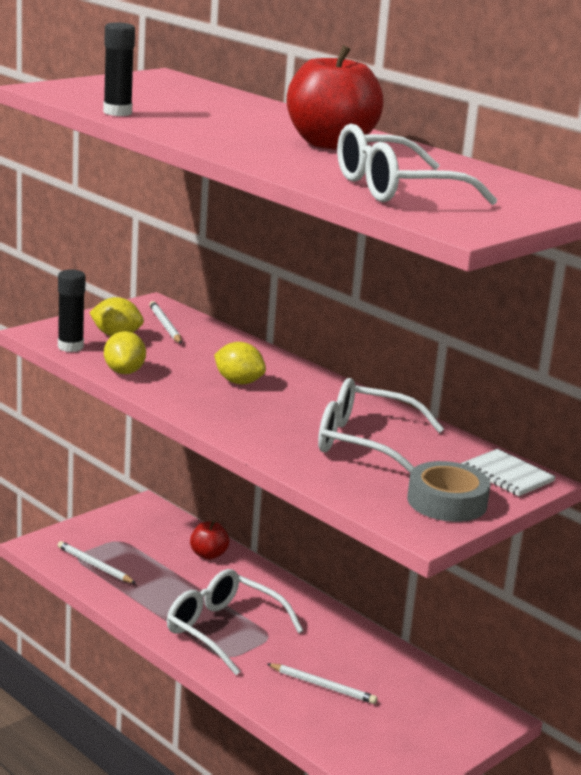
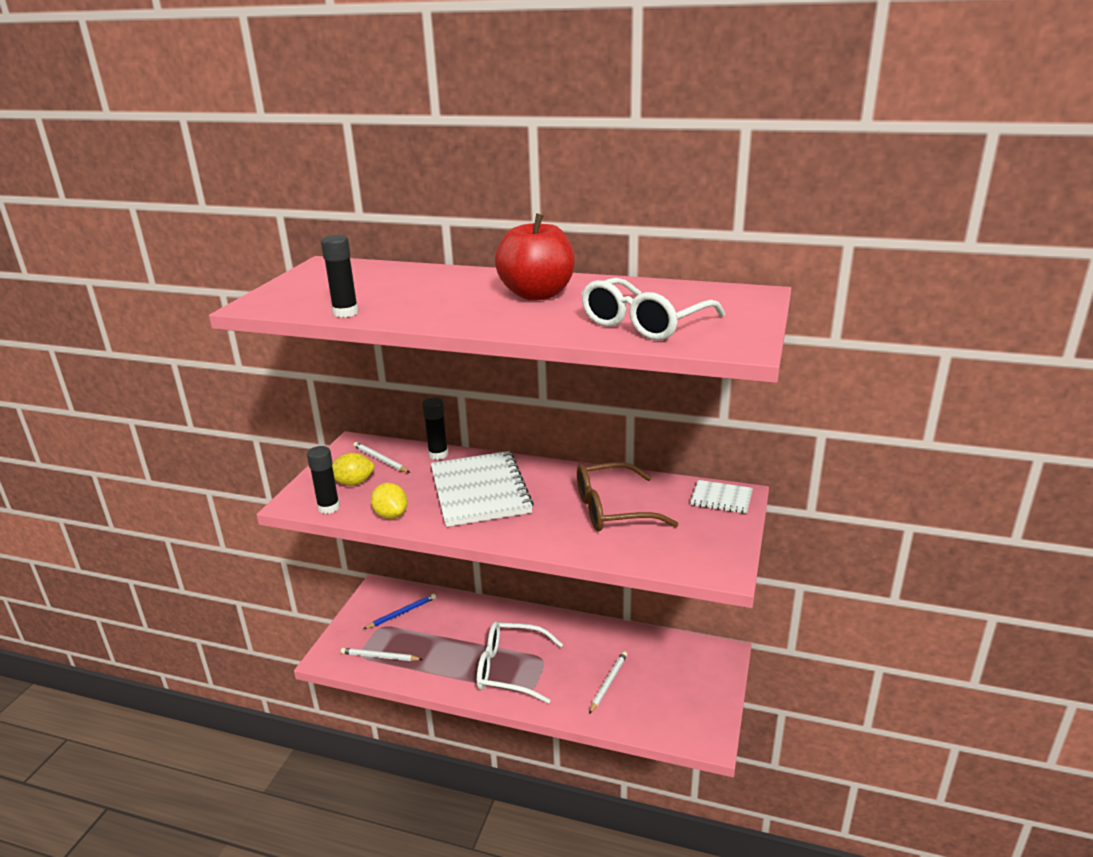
camera: 25 degrees left, 5 degrees up
(152, 537) = (401, 613): none -> blue pencil
(208, 555) = (452, 610): red apple -> none
(230, 339) = (438, 454): none -> black glue stick
(238, 382) = (480, 491): yellow lemon -> white notebook
(323, 686) = (608, 683): white pencil -> white pencil turned 60 degrees counterclockwise
(364, 442) = (612, 509): white glasses -> brown glasses
(447, 502) = (712, 538): grey tape -> none

